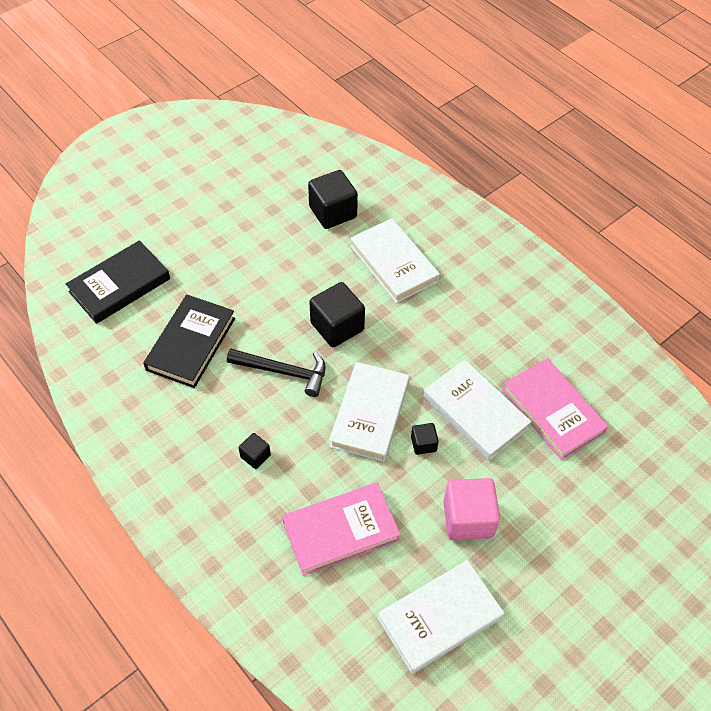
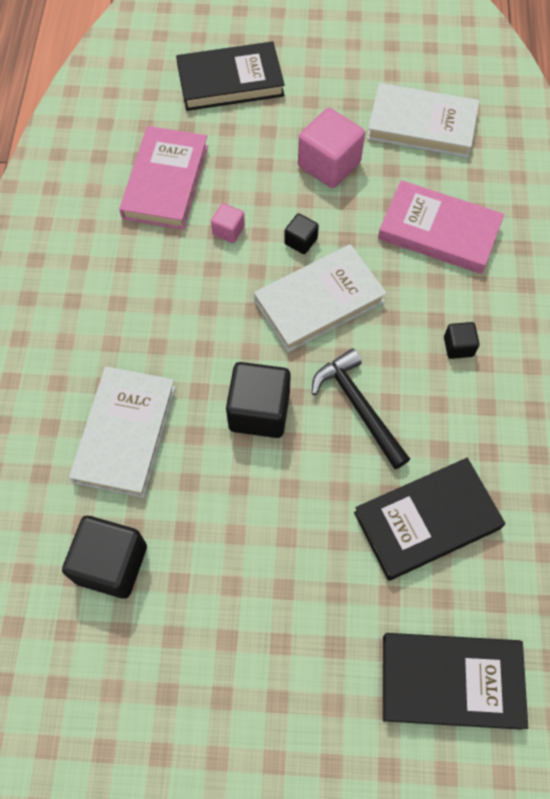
camera: 135 degrees left, 10 degrees up
(475, 412) = (228, 230): white book -> pink cube
(614, 527) = (230, 81): none -> black book

